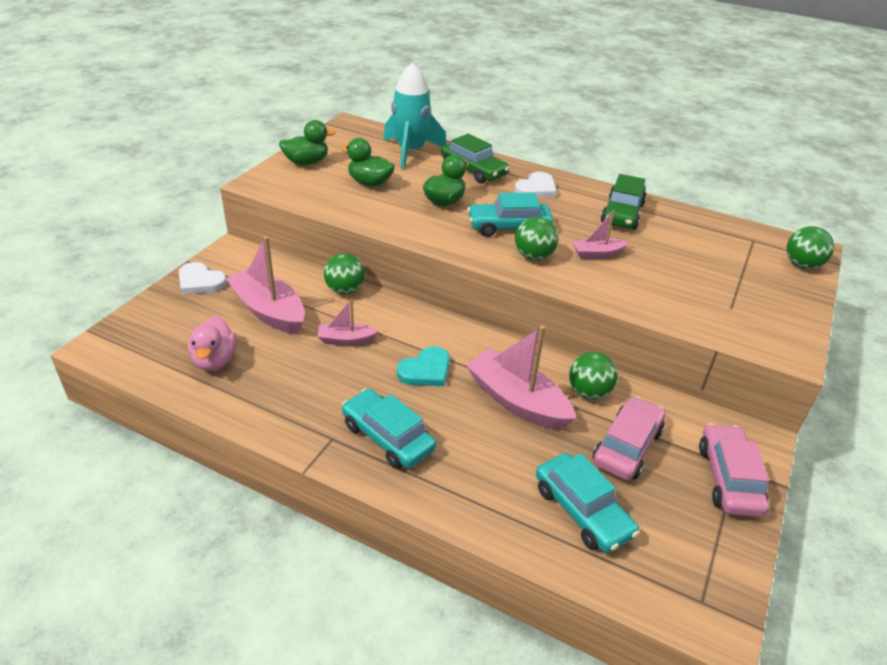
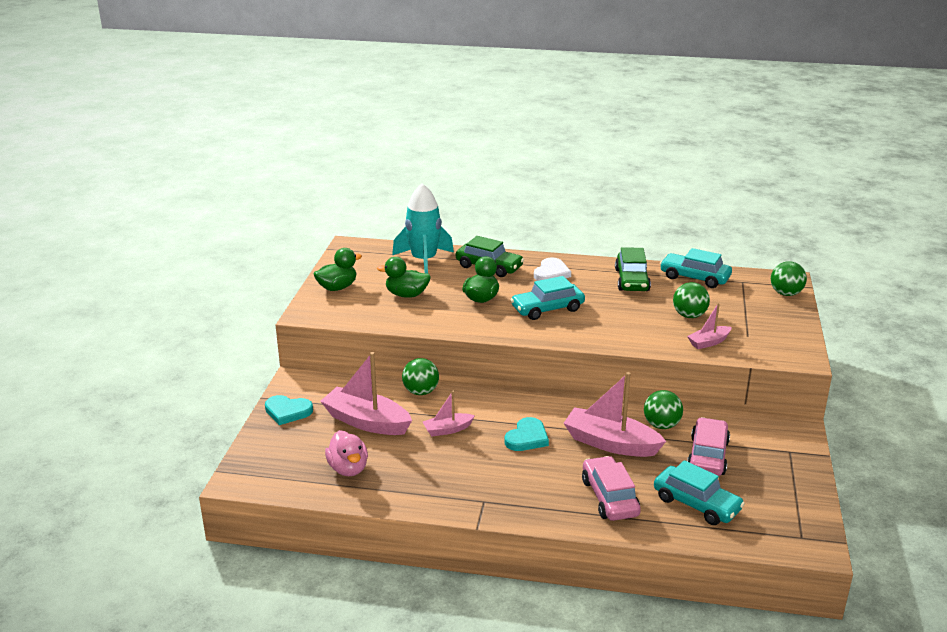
camera: 15 degrees left, 10 degrees down
(200, 281) = (287, 411): white heart -> turquoise heart
(388, 437) = (526, 490): turquoise car -> turquoise car (694, 277)
(533, 256) = (580, 328): green ball -> green ball (689, 315)
(597, 254) = (629, 316): pink boat -> pink boat (708, 342)
(729, 478) = (788, 459): pink car -> pink car (609, 497)

